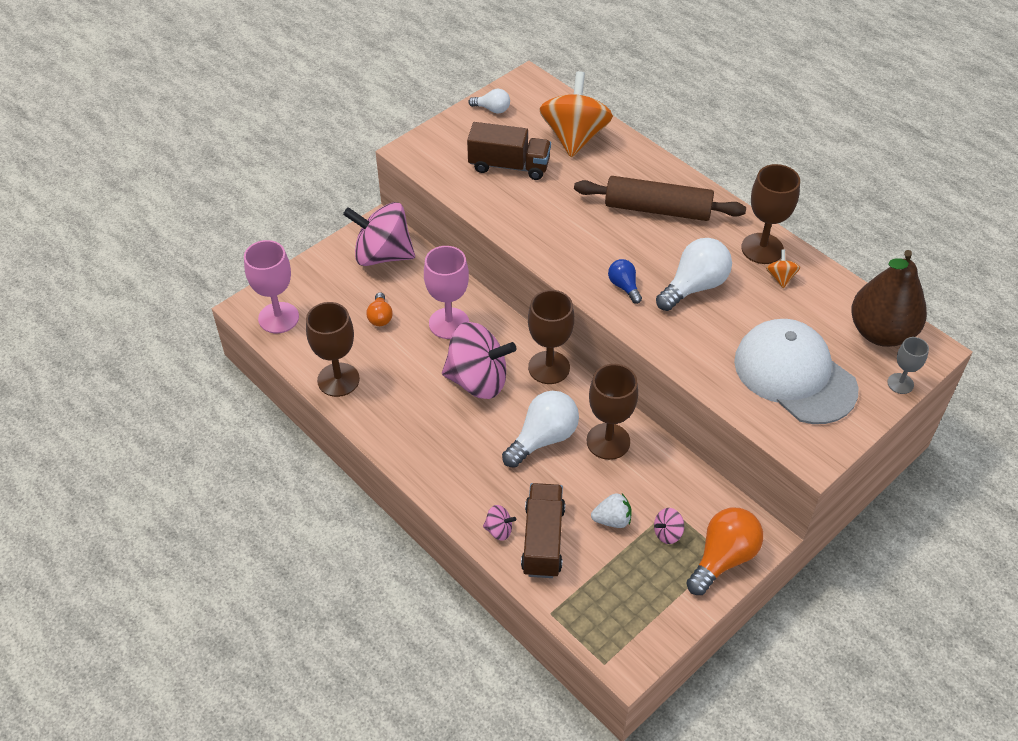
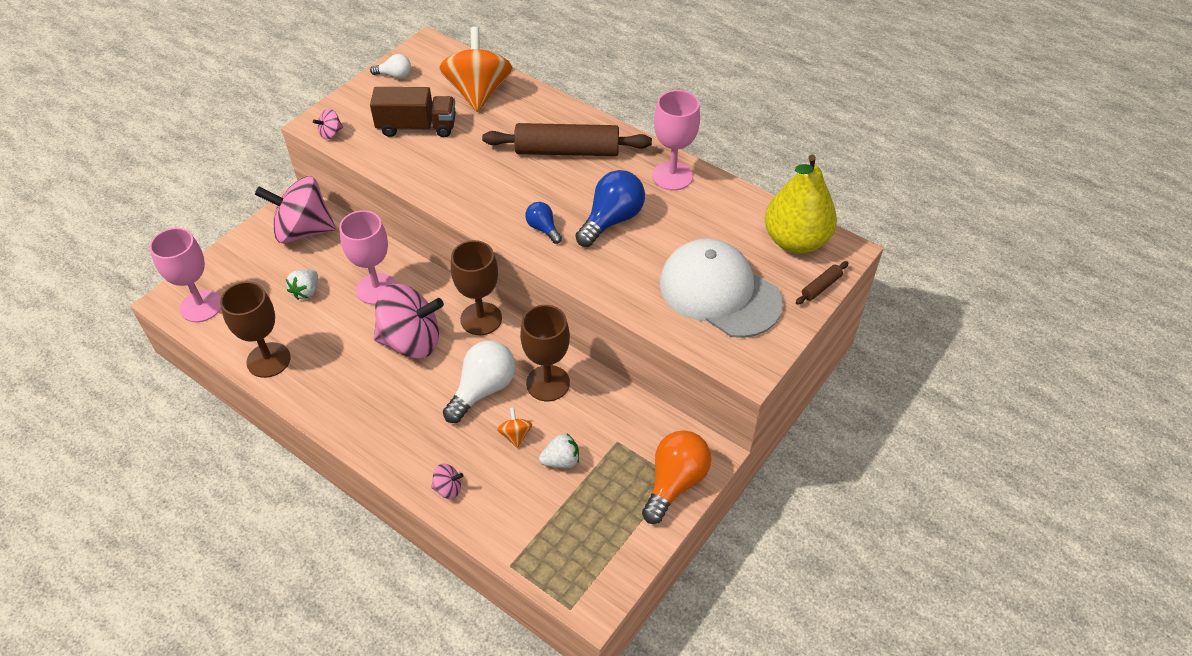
camera: 10 degrees left, 0 degrees up
(380, 317) = (306, 292): orange light bulb -> white strawberry
(543, 540) = (494, 492): brown truck -> none
(667, 533) = (617, 466): pink spinning top -> pink spinning top (331, 133)
(694, 286) = (612, 220): white light bulb -> blue light bulb
(762, 248) = (672, 176): brown goblet -> pink goblet
(780, 277) = (693, 201): orange spinning top -> orange spinning top (515, 435)
(881, 332) = (795, 241): brown pear -> yellow pear
(900, 383) = (821, 287): grey goblet -> brown rolling pin

